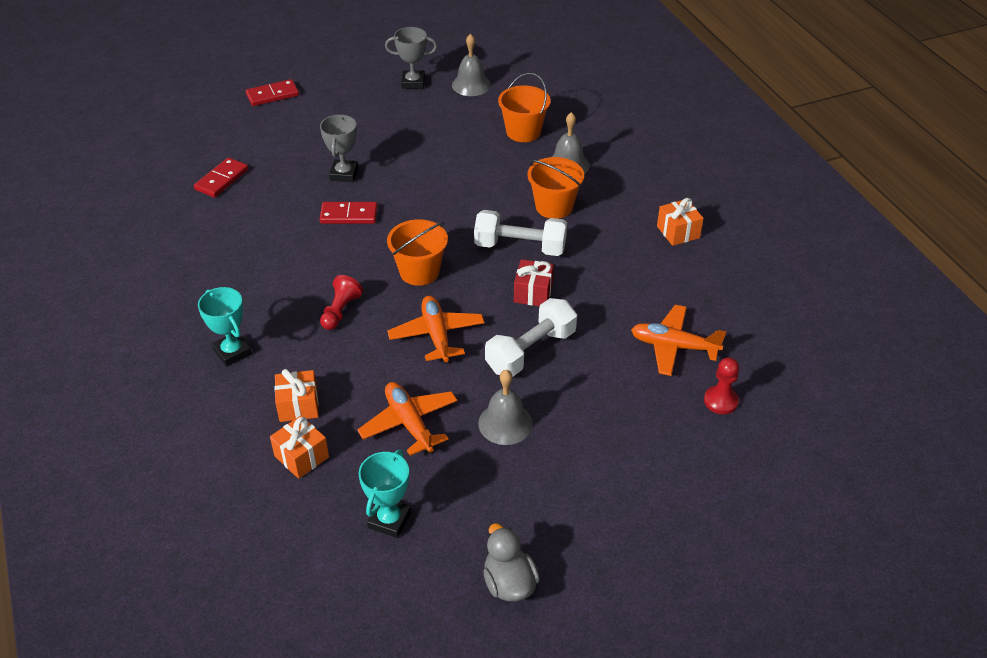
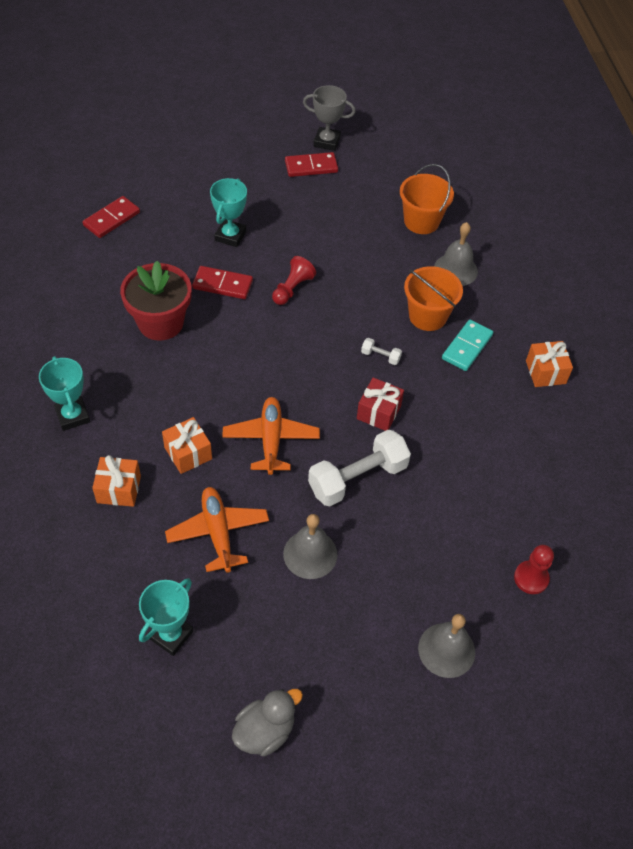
camera: 10 degrees right, 10 degrees up
(272, 95) = (185, 130): red domino -> red domino (311, 167)
(297, 257) = (160, 323): none -> red flower pot
(301, 456) = (107, 546): orange gift -> orange gift (188, 453)
(340, 311) = (186, 392): red pawn -> red pawn (292, 288)
(344, 174) = (230, 236): grey trophy -> turquoise trophy
(419, 272) = (273, 364): orange bucket -> none
(471, 85) = (384, 155): grey bell -> grey bell (446, 650)
(509, 583) = (265, 731): grey duck -> grey duck turned 60 degrees clockwise
(520, 247) = (380, 356): white dumbbell -> white dumbbell, size x0.43
(598, 225) = (467, 347): none -> turquoise domino
(673, 346) = (501, 504): orange plane -> none

